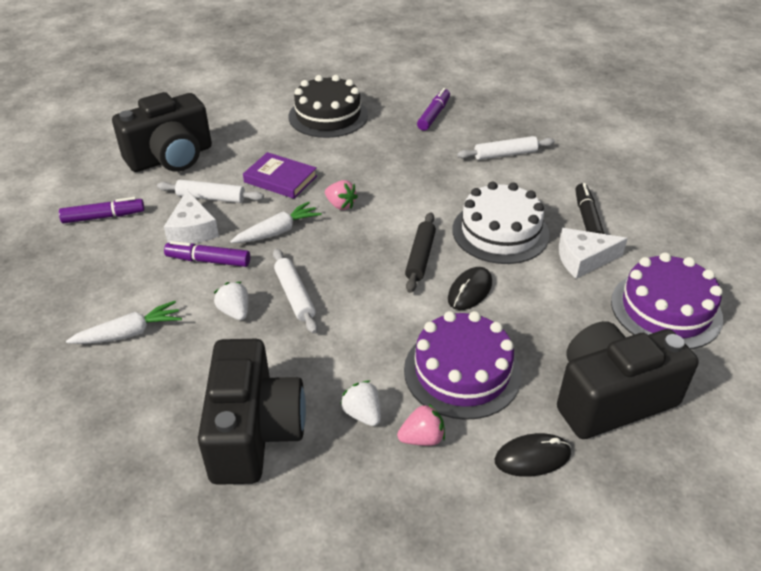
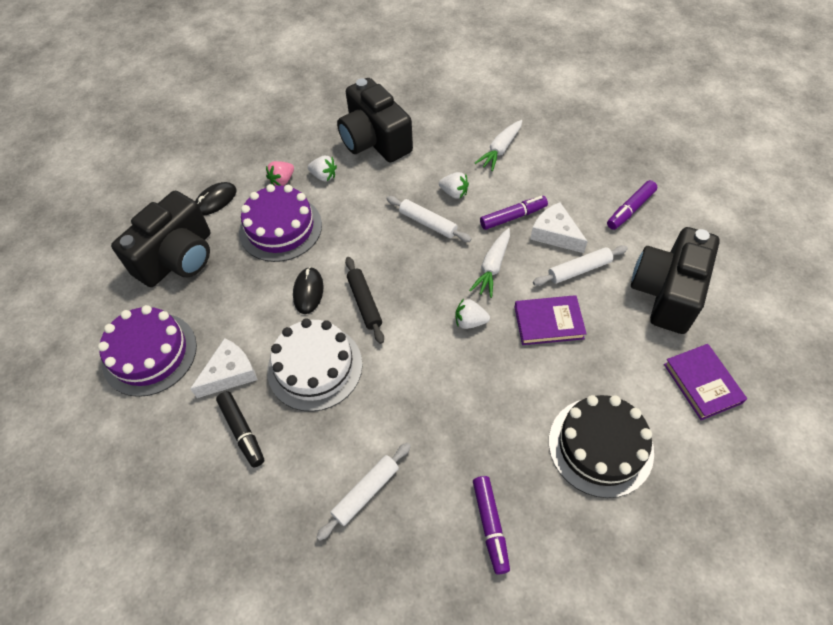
camera: 150 degrees right, 15 degrees up
(226, 113) = (702, 383): none -> purple book
(340, 205) = (470, 321): pink strawberry -> white strawberry

